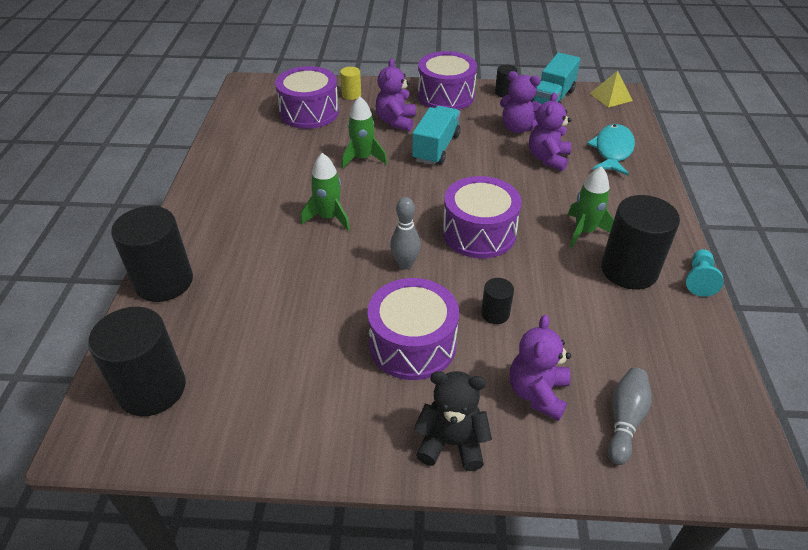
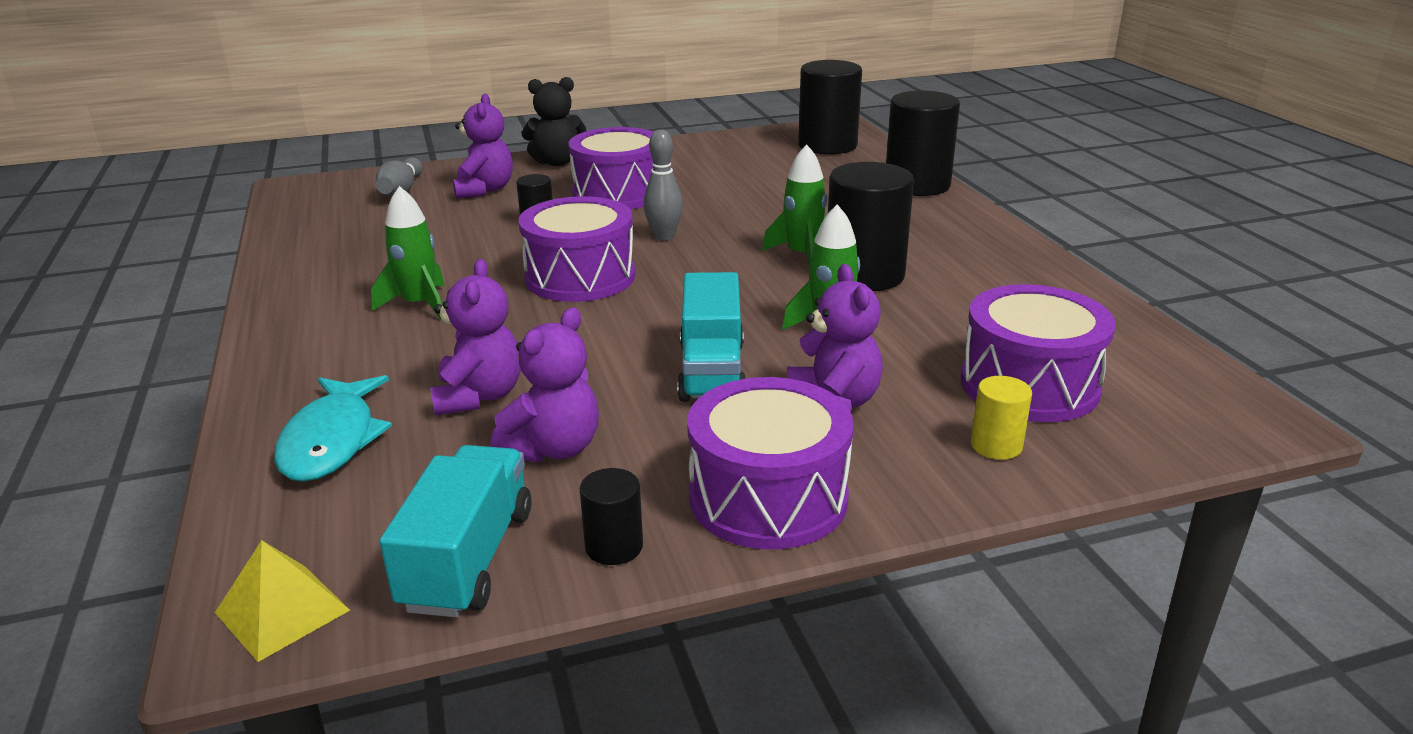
camera: 160 degrees right, 15 degrees down
(518, 128) = (553, 448): purple teddy bear -> purple teddy bear turned 120 degrees clockwise
(629, 270) = (362, 278): black cylinder -> black cylinder (864, 275)
(699, 280) = (263, 286): turquoise pawn -> none

